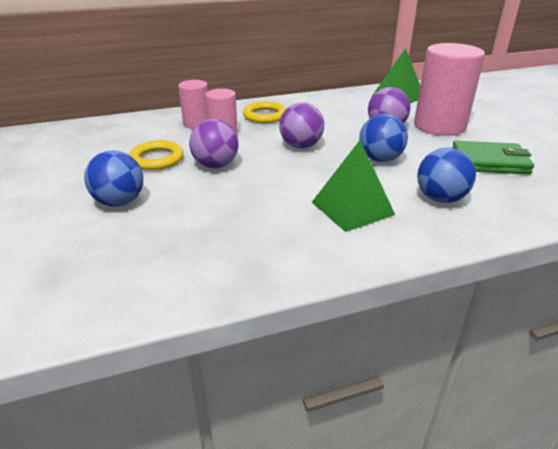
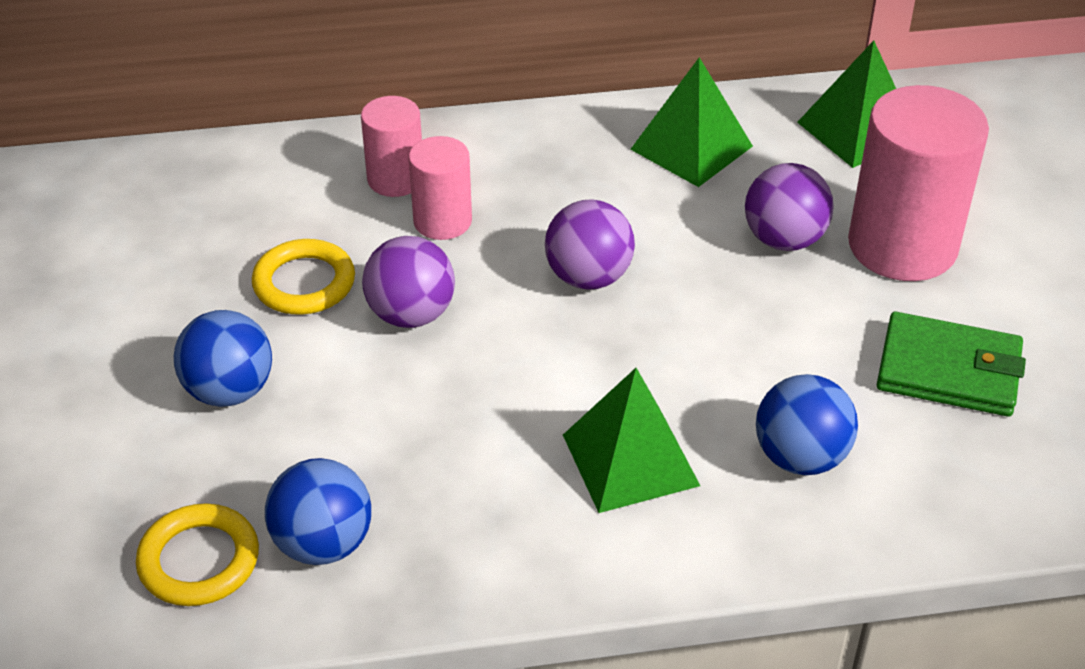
camera: 10 degrees right, 10 degrees up
(265, 116) = (541, 168): yellow ring -> yellow ring (199, 560)
(330, 105) = (691, 147): none -> green pyramid
(380, 159) = (732, 336): blue ball -> blue ball (323, 543)

